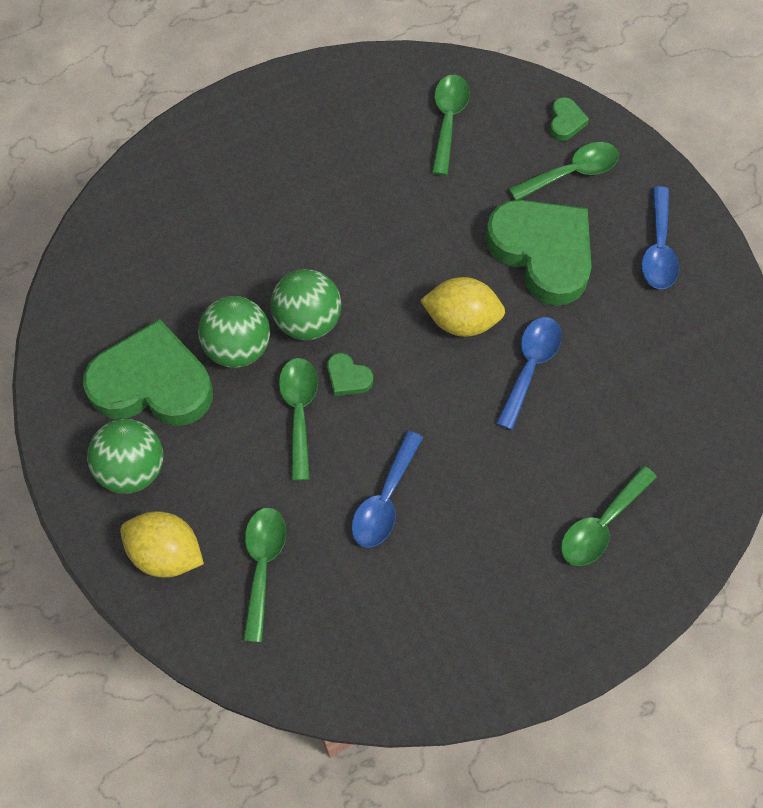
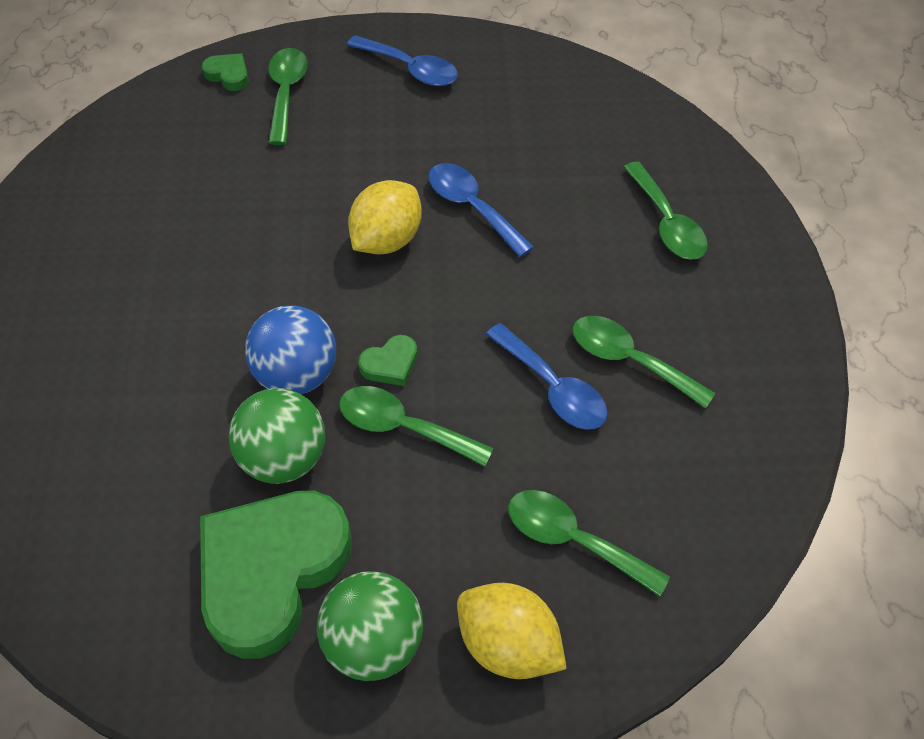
camera: 65 degrees left, 10 degrees down
(166, 553) = (508, 644): yellow lemon -> yellow lemon turned 75 degrees clockwise
(307, 320) = (297, 374): green ball -> blue ball
(448, 120) = (152, 158): green spoon -> green spoon (630, 360)
(542, 253) = (356, 149): green heart -> none

